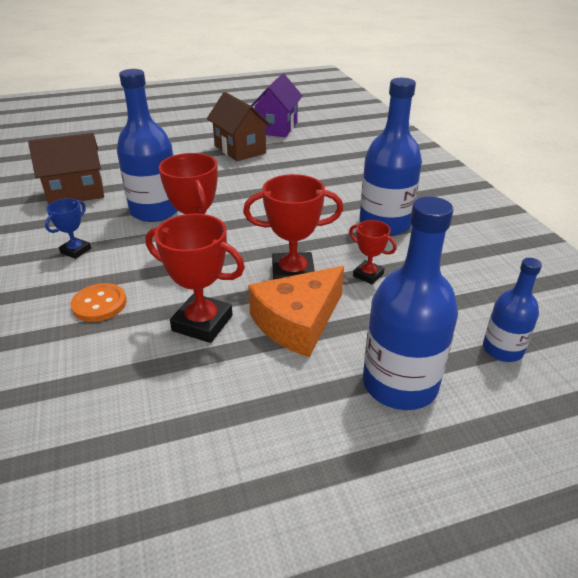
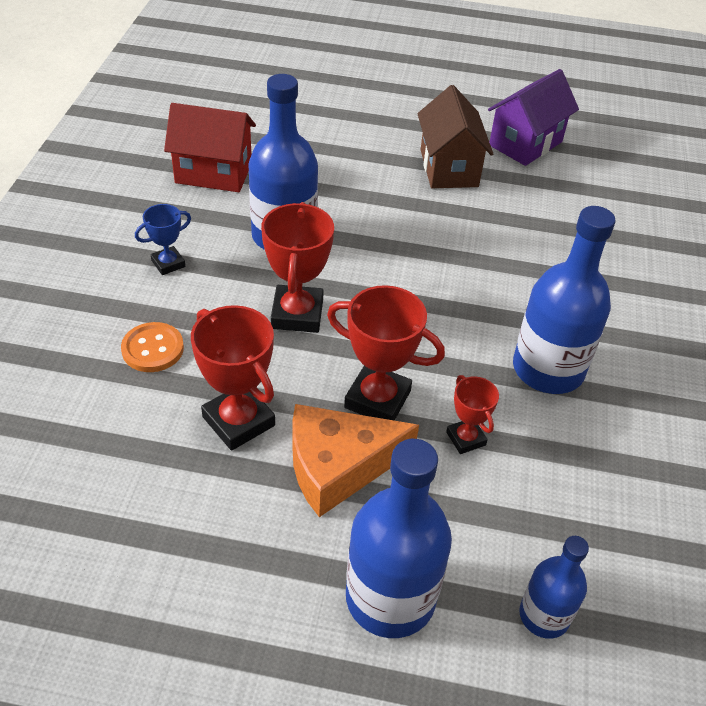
camera: 25 degrees right, 10 degrees up
(76, 193) = (213, 173): brown house -> red house

